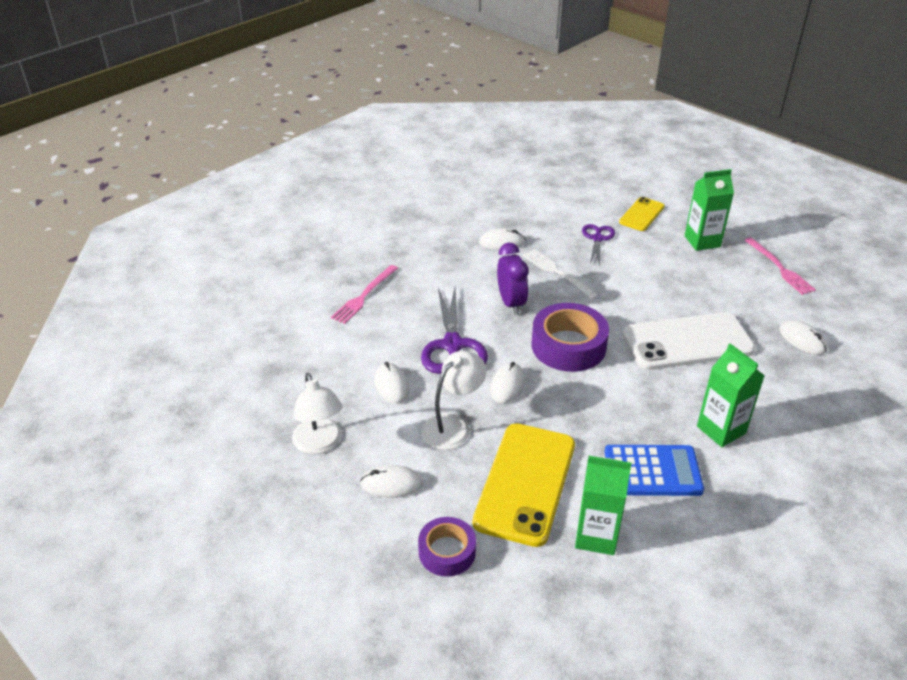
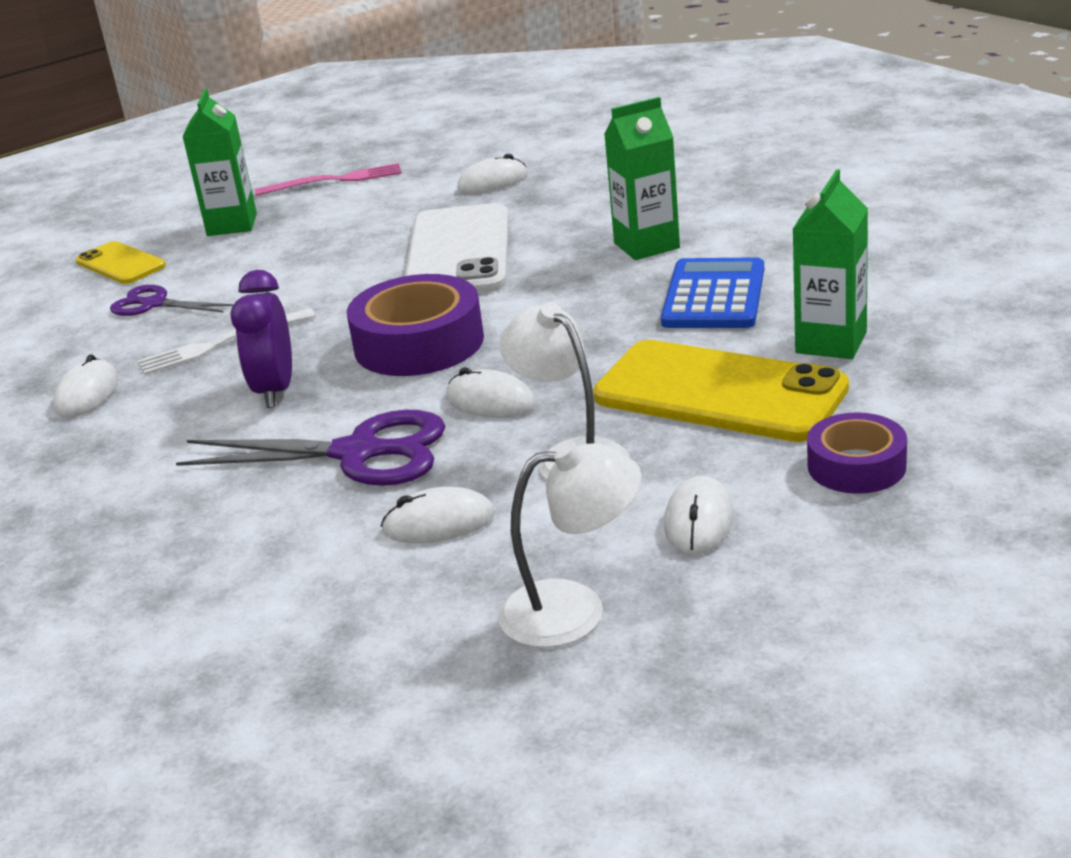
camera: 75 degrees left, 10 degrees down
(364, 296) = (136, 561): pink fork -> none
(511, 303) = (275, 391): purple clock -> purple clock turned 90 degrees counterclockwise

